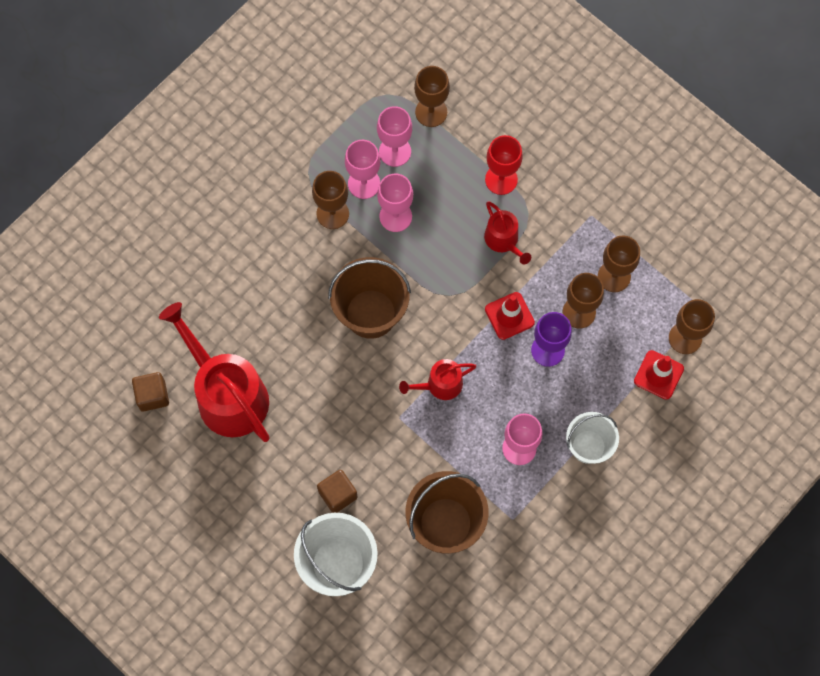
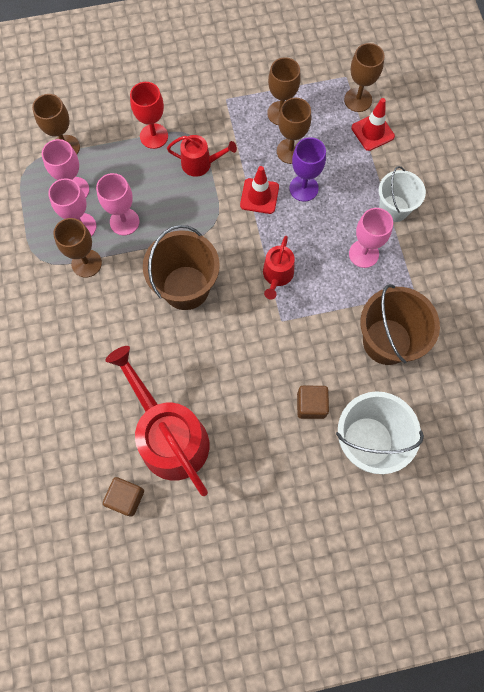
camera: 55 degrees left, 0 degrees up
(227, 394) = (169, 437): red watering can -> red watering can turned 60 degrees clockwise

